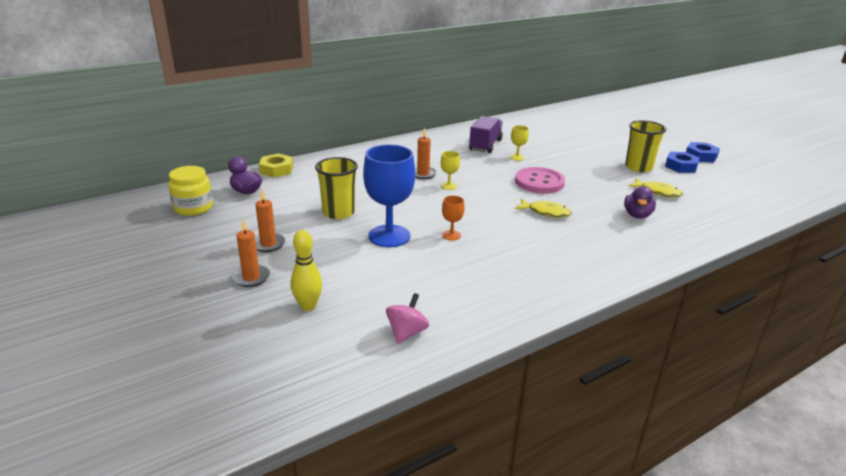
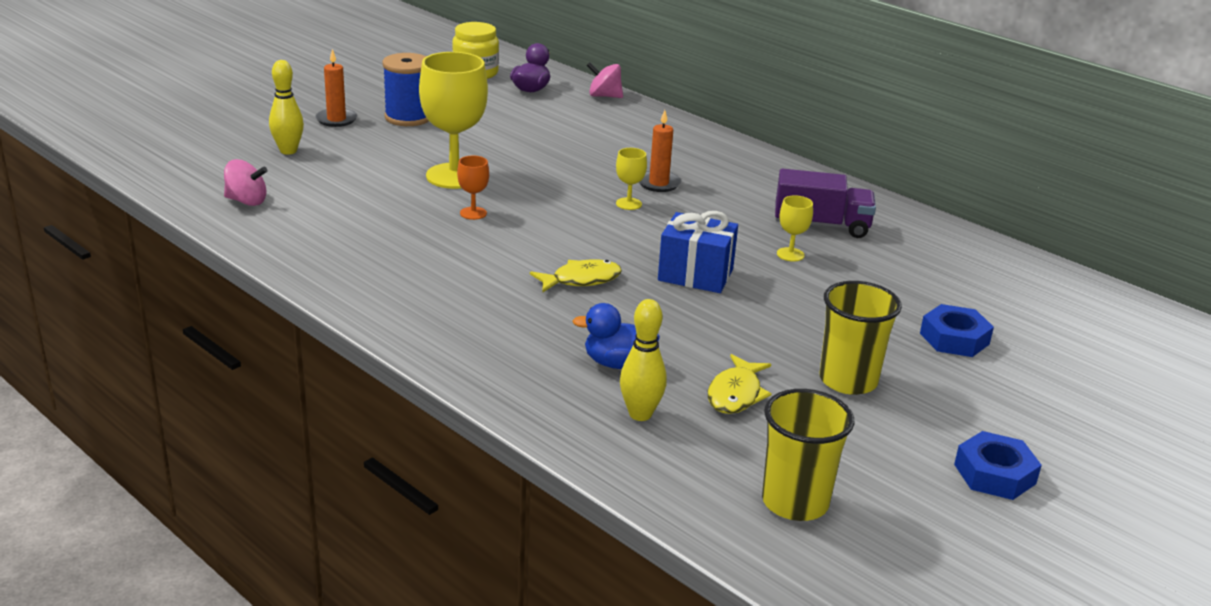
camera: 75 degrees right, 0 degrees up
(268, 244) = (408, 117): orange candle -> blue spool
(276, 170) = (604, 96): yellow nut -> pink spinning top
(338, 212) = (502, 143): yellow cup -> yellow cup (795, 502)
(389, 236) = (454, 176): blue goblet -> yellow goblet
(539, 182) = (695, 275): pink button -> blue gift
(546, 212) = (581, 280): yellow fish -> yellow fish turned 120 degrees counterclockwise
(637, 215) = (617, 363): purple duck -> blue duck
(681, 166) = (901, 437): blue nut -> blue nut (954, 338)
(684, 216) = (640, 414): none -> yellow bowling pin

